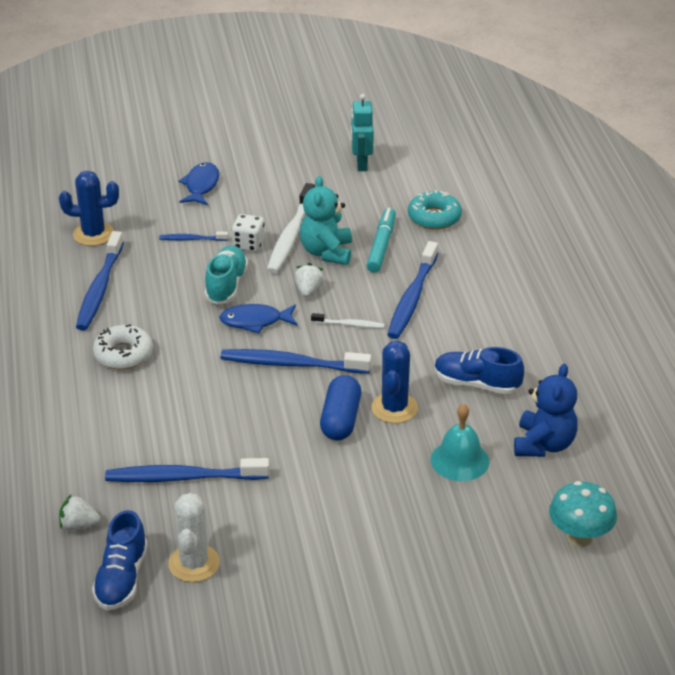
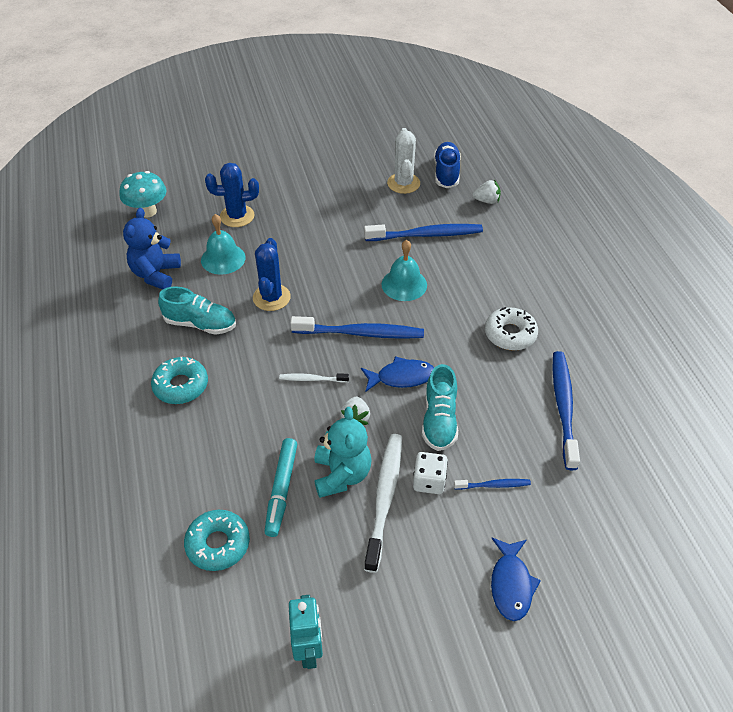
camera: 175 degrees right, 10 degrees up
(93, 234) = (605, 485): blue cactus -> blue cactus (237, 216)
(229, 414) = (404, 284): none -> turquoise bell
(341, 420) = (315, 285): blue capsule -> none
(412, 298) = (251, 416): blue toothbrush -> none
(477, 384) = (200, 324): blue shoe -> turquoise shoe
(487, 326) = (181, 386): none -> turquoise donut

